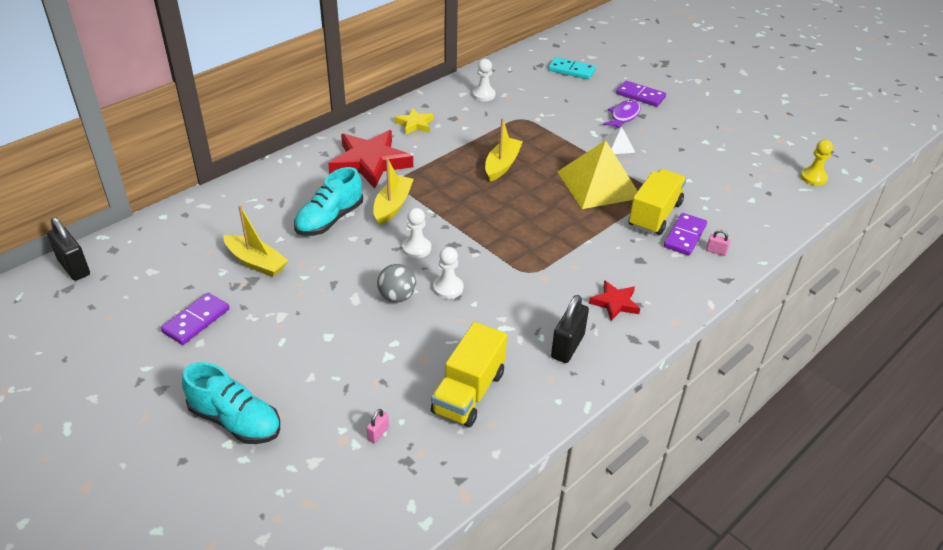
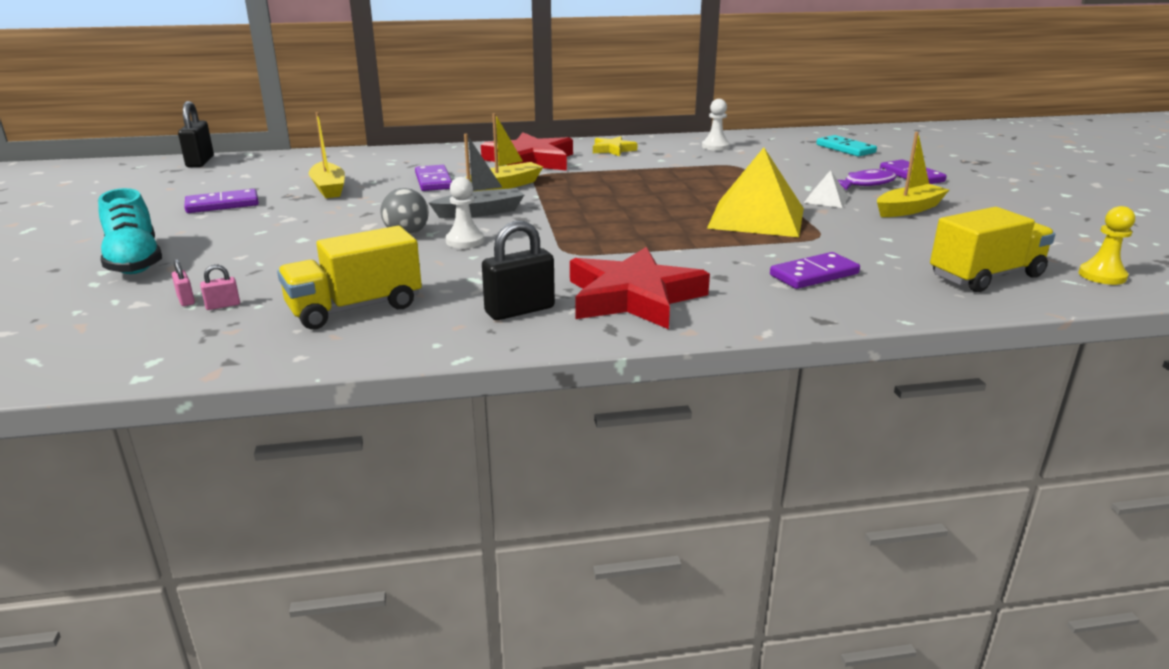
camera: 35 degrees right, 15 degrees down
(329, 219) = (434, 181): turquoise shoe -> purple domino
(416, 248) = (480, 212): white pawn -> grey boat
(502, 165) = (662, 186): yellow boat -> yellow boat (908, 209)
(615, 303) = (633, 297): red star -> red star, size x1.97
(654, 215) = (796, 251): yellow truck -> yellow truck (986, 276)
(716, 251) = (842, 296): pink padlock -> pink padlock (186, 300)

